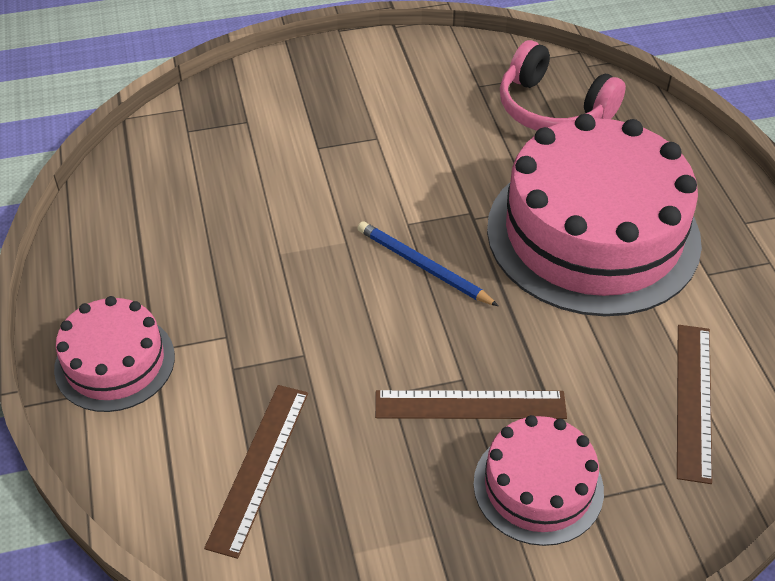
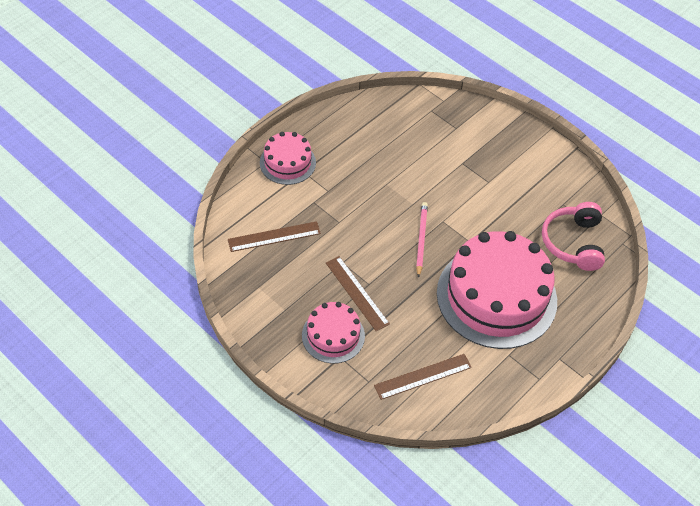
camera: 55 degrees right, 5 degrees up
(423, 266) = (421, 239): blue pencil -> pink pencil

